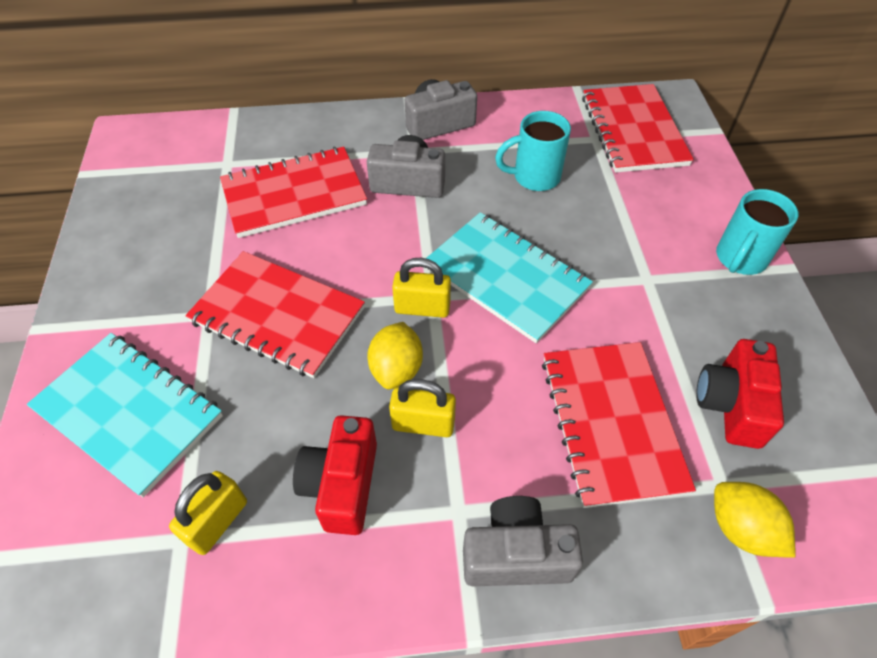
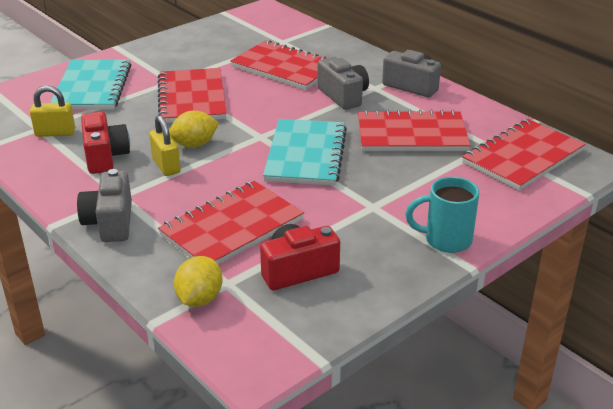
camera: 55 degrees right, 20 degrees down
(342, 485) = (105, 156): red camera -> red camera turned 105 degrees clockwise
(422, 308) = (248, 136): yellow padlock -> none
(516, 554) = (110, 222): grey camera -> grey camera turned 150 degrees counterclockwise
(534, 177) = (411, 135): turquoise mug -> red notebook

